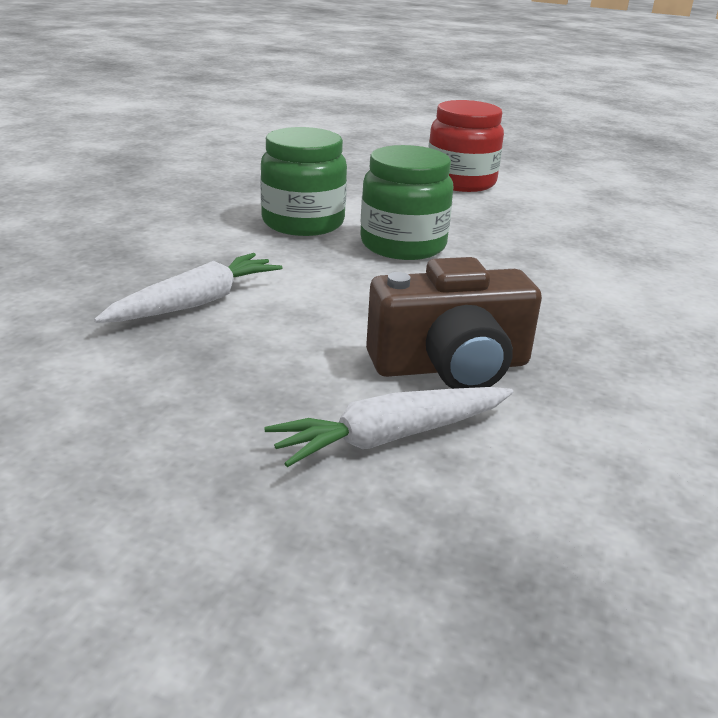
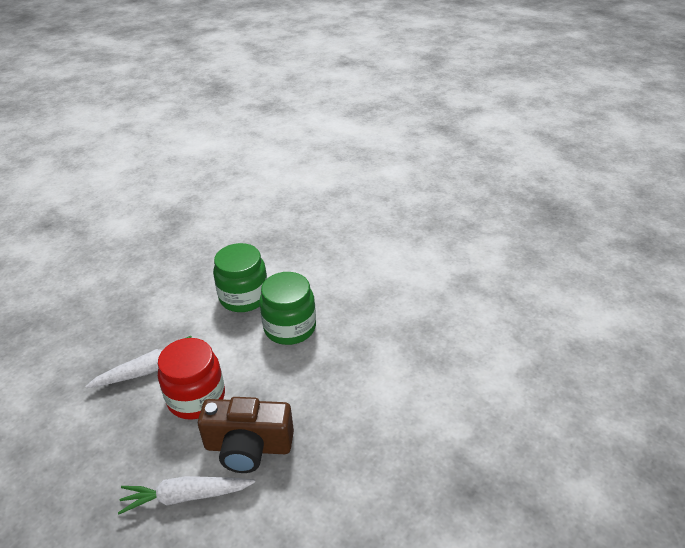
camera: 20 degrees right, 10 degrees up
(461, 182) = (370, 258): red jar -> red jar (196, 398)

